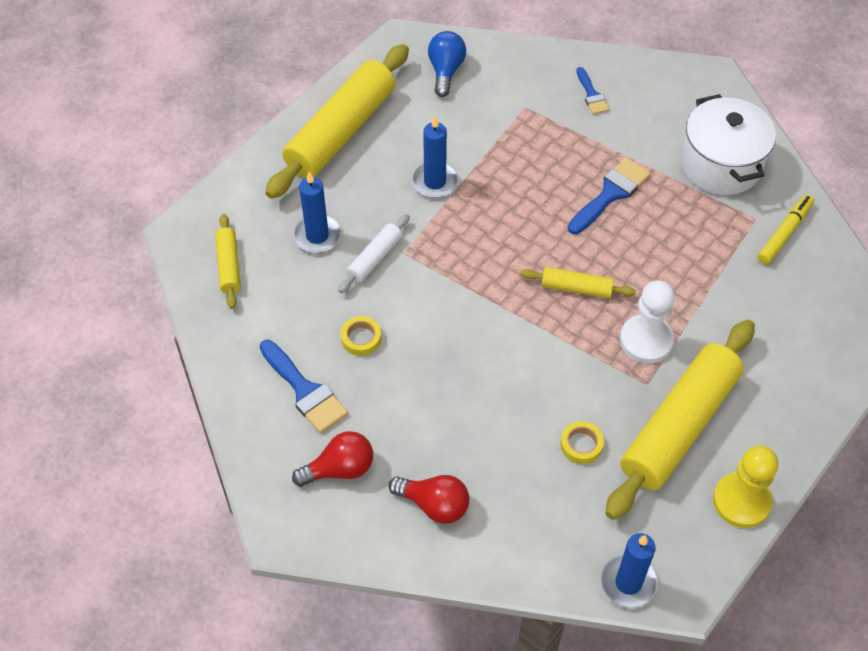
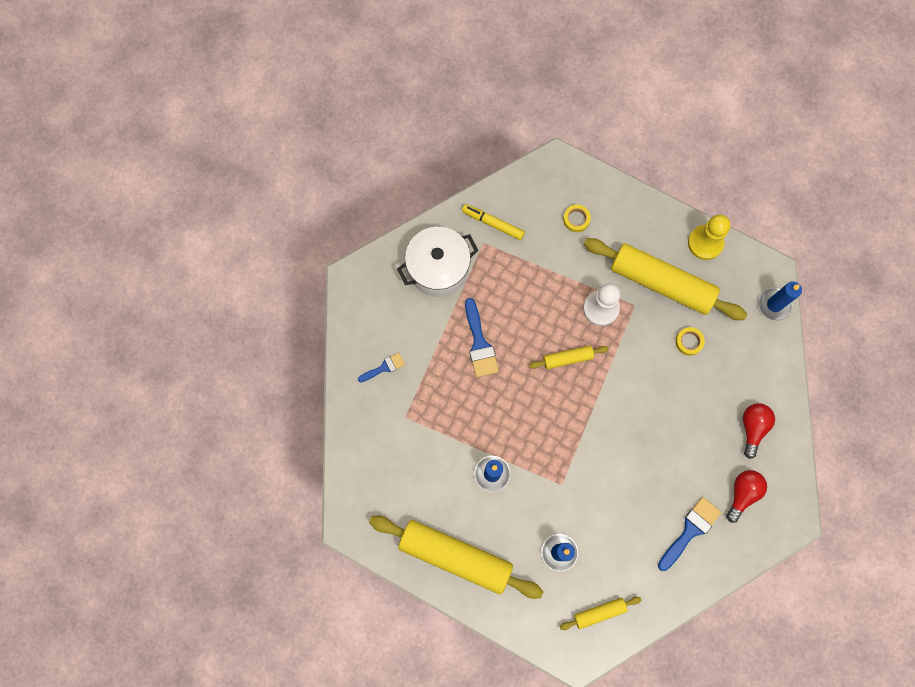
camera: 100 degrees left, 20 degrees up
(340, 469) = (742, 493): red light bulb -> red light bulb turned 60 degrees clockwise
(361, 338) = (640, 500): yellow tape -> yellow tape (576, 219)
(374, 258) = (571, 505): white rolling pin -> none
(445, 71) = (377, 485): blue light bulb -> none
(576, 288) = (567, 358): yellow rolling pin -> yellow rolling pin turned 75 degrees clockwise
(611, 194) = (479, 344): blue brush -> blue brush turned 135 degrees counterclockwise

